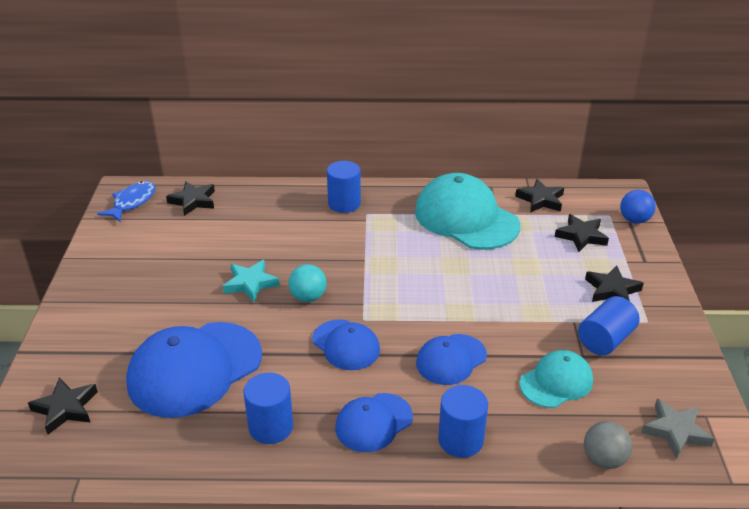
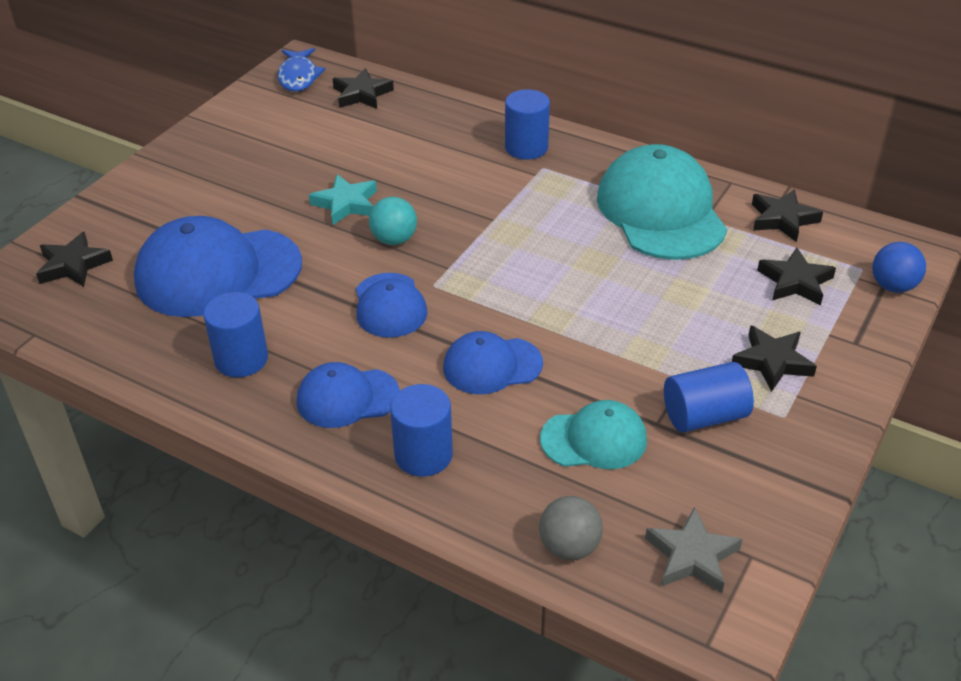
camera: 30 degrees right, 5 degrees up
(132, 202) = (298, 77): blue fish -> blue fish turned 120 degrees clockwise

